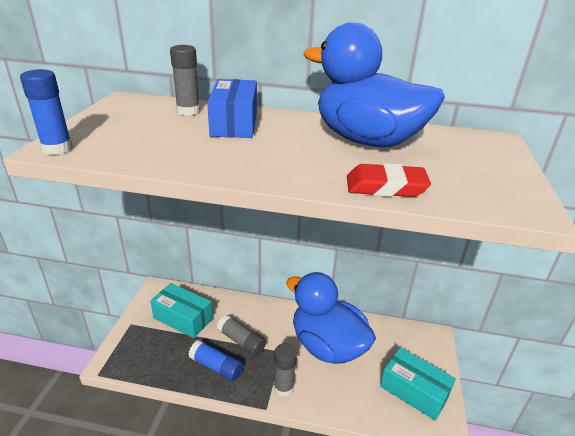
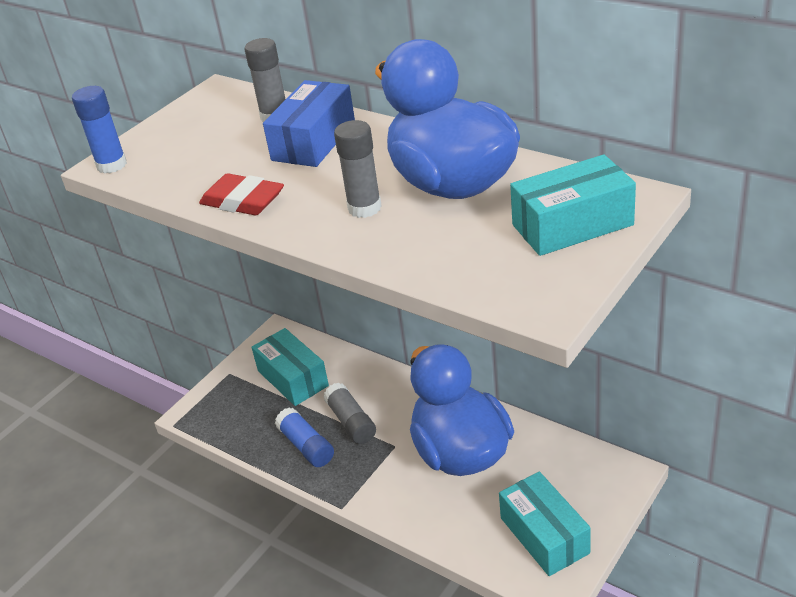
camera: 30 degrees right, 5 degrees up
(283, 387) = (375, 489): grey glue stick -> grey glue stick (364, 208)
(385, 187) = (407, 255): red eraser -> red eraser (243, 201)
(478, 157) = (572, 225): none -> turquoise box

